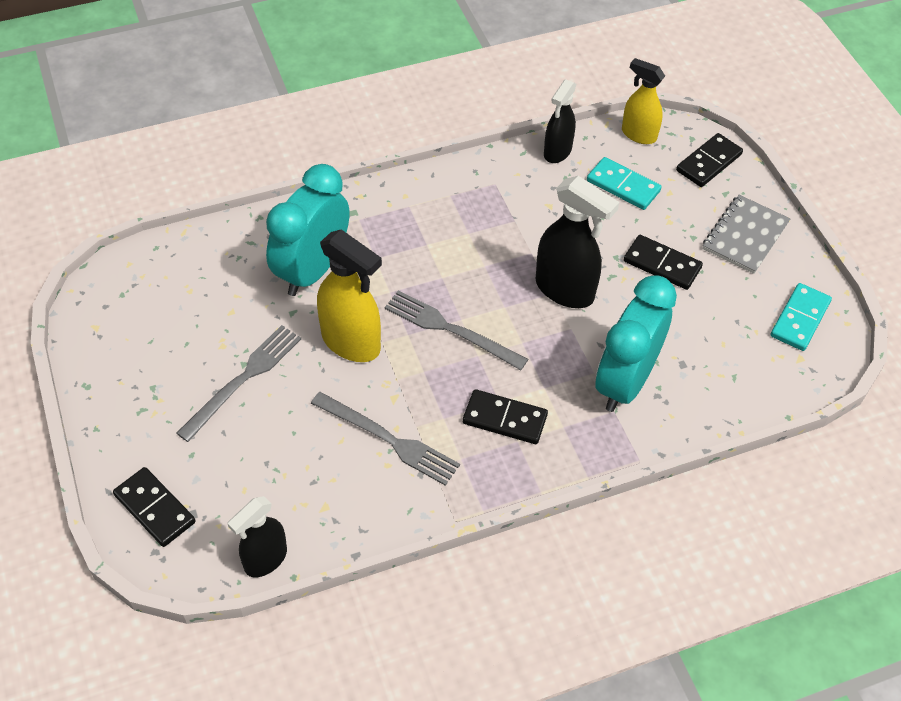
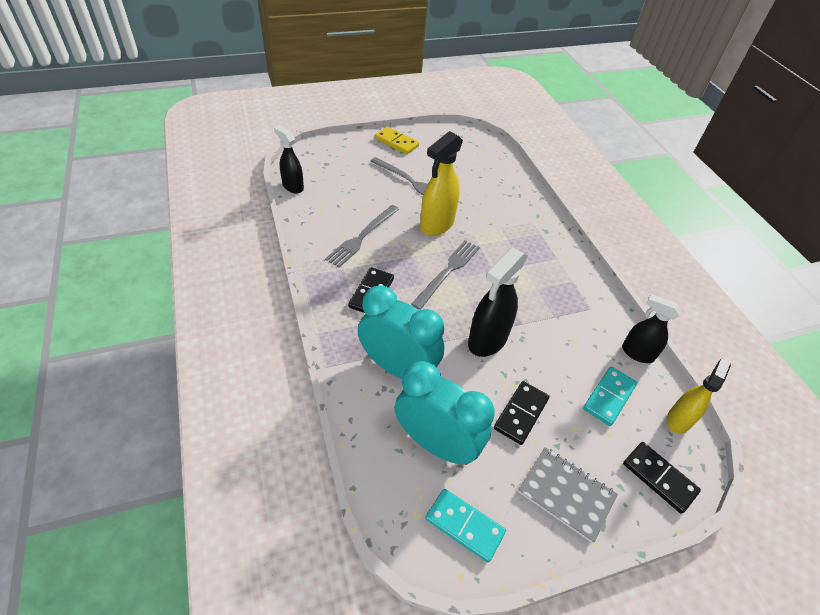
camera: 90 degrees right, 5 degrees down
(124, 405) = (396, 142): none -> yellow domino
(155, 508) = (332, 152): black domino -> none
(312, 270) = (493, 211): turquoise clock -> turquoise clock (436, 443)

